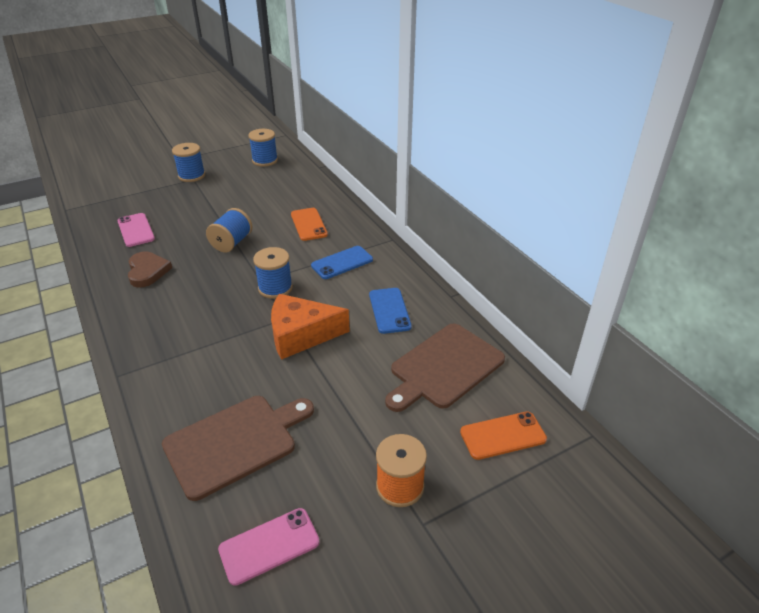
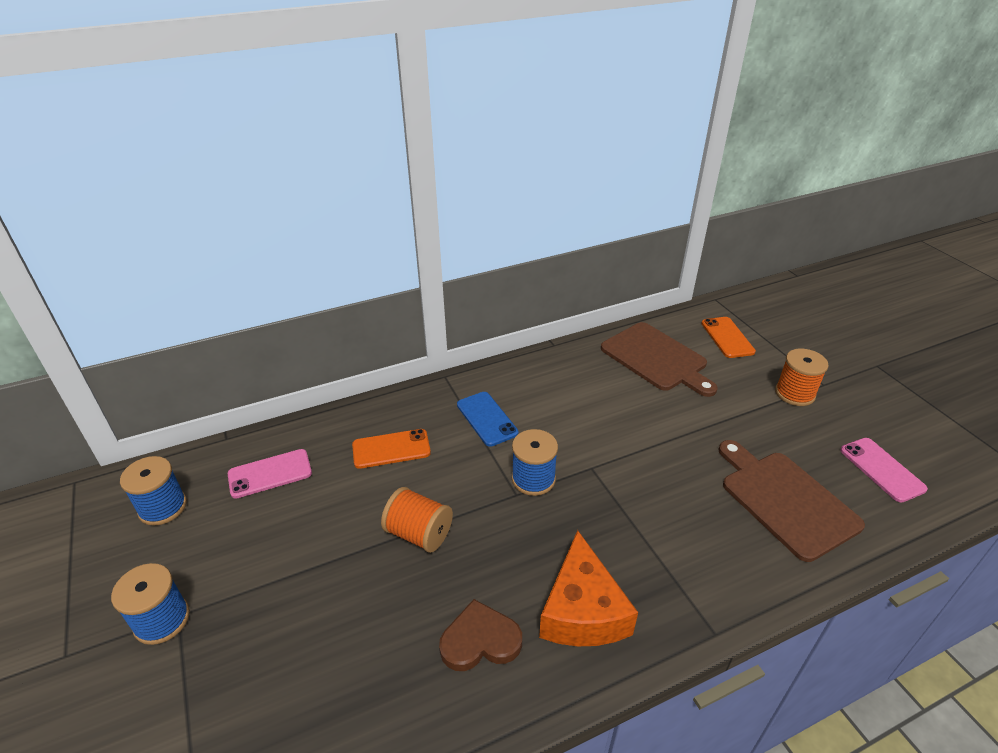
camera: 85 degrees left, 0 degrees up
(136, 230) = (343, 687): pink phone -> pink phone (270, 474)
(232, 243) = (419, 533): blue spool -> orange spool
(301, 335) = (620, 453): orange cheese -> orange cheese (582, 610)
(389, 310) = (577, 386): blue phone -> none

